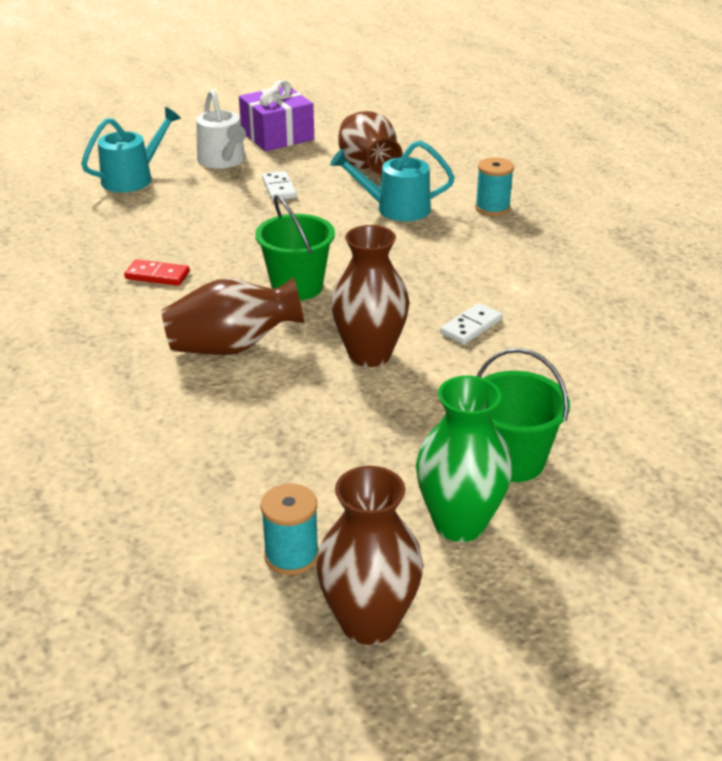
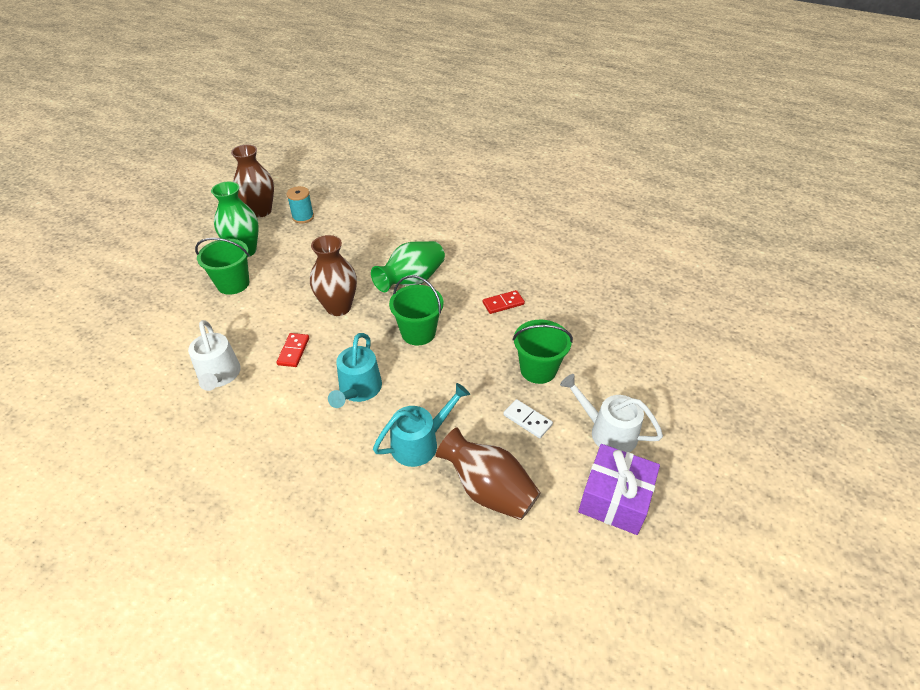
camera: 145 degrees right, 10 degrees up
(132, 178) = (636, 374): turquoise watering can -> turquoise watering can (358, 390)
(215, 212) = (538, 369): none -> green bucket
(232, 347) = (411, 281): brown vase -> green vase
(471, 326) = (293, 351): white domino -> red domino
(492, 208) = (344, 487): turquoise spool -> none
(584, 336) = (219, 376): none -> white watering can

